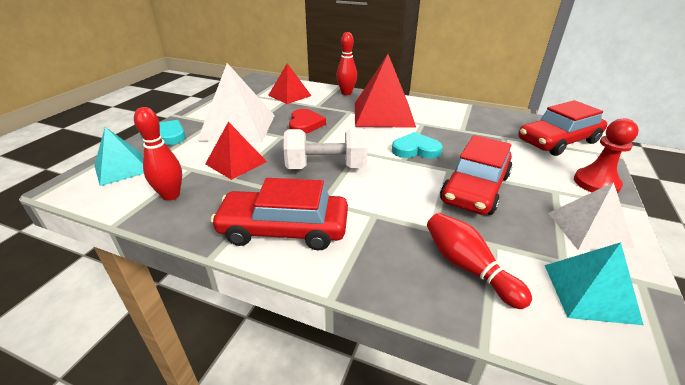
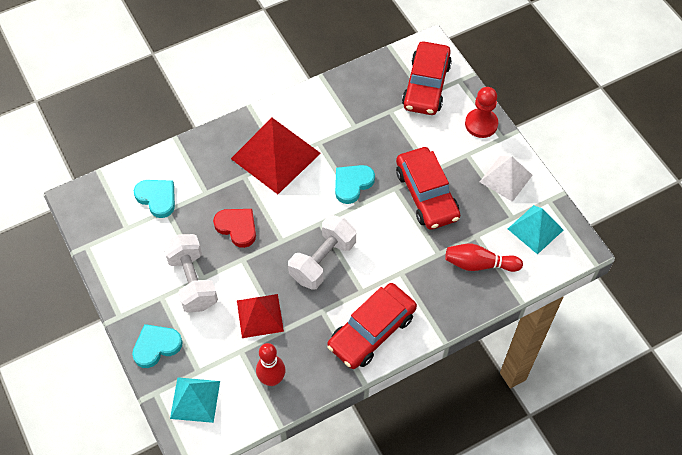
camera: 50 degrees left, 25 degrees up
(238, 127) = (192, 281): white pyramid -> white dumbbell
(289, 95) = (157, 198): red pyramid -> turquoise heart
(346, 93) = (201, 147): red bowling pin -> none

